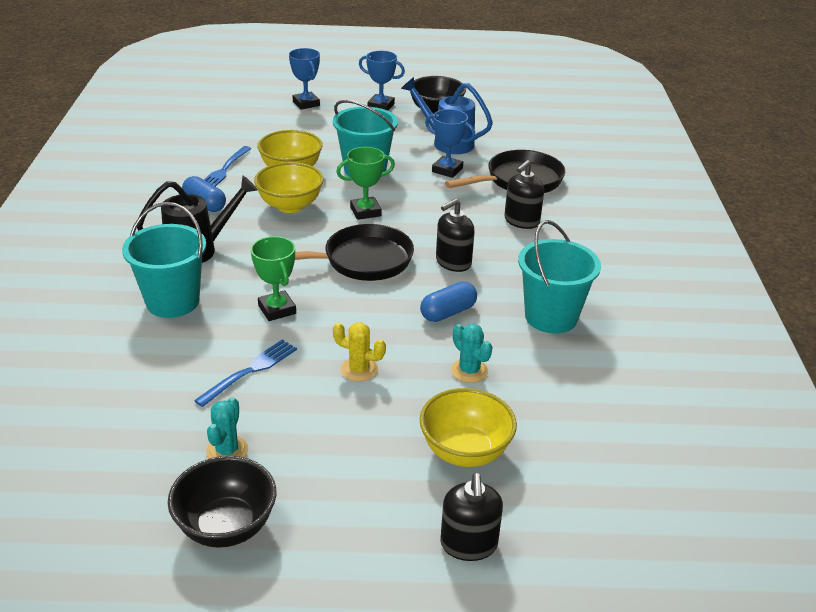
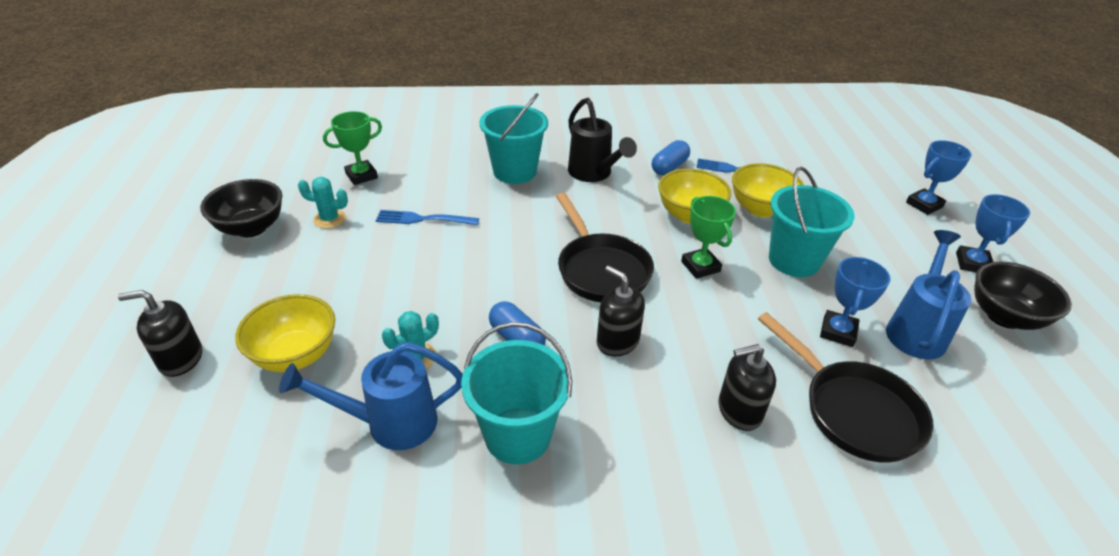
camera: 85 degrees right, 5 degrees up
(250, 371) = (423, 219): blue fork -> blue fork turned 150 degrees clockwise
(277, 309) = (510, 224): green trophy -> green trophy (361, 176)
(359, 369) = (422, 279): yellow cactus -> none
(521, 221) = (739, 410): black soap dispenser -> black soap dispenser turned 45 degrees counterclockwise
(545, 383) = (390, 423): none -> blue watering can

